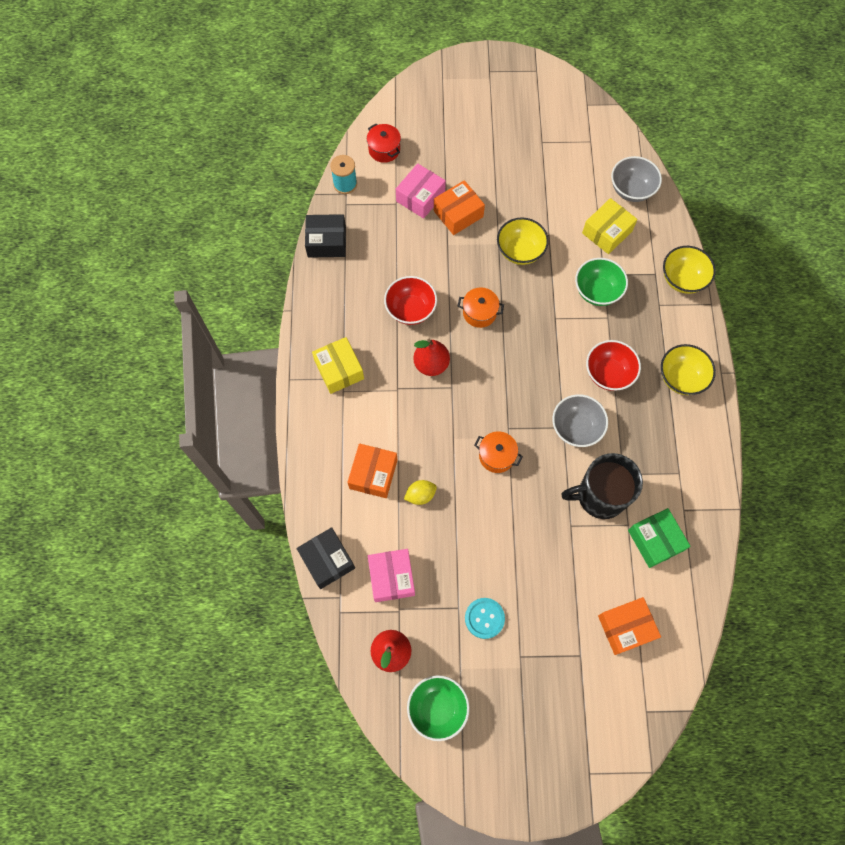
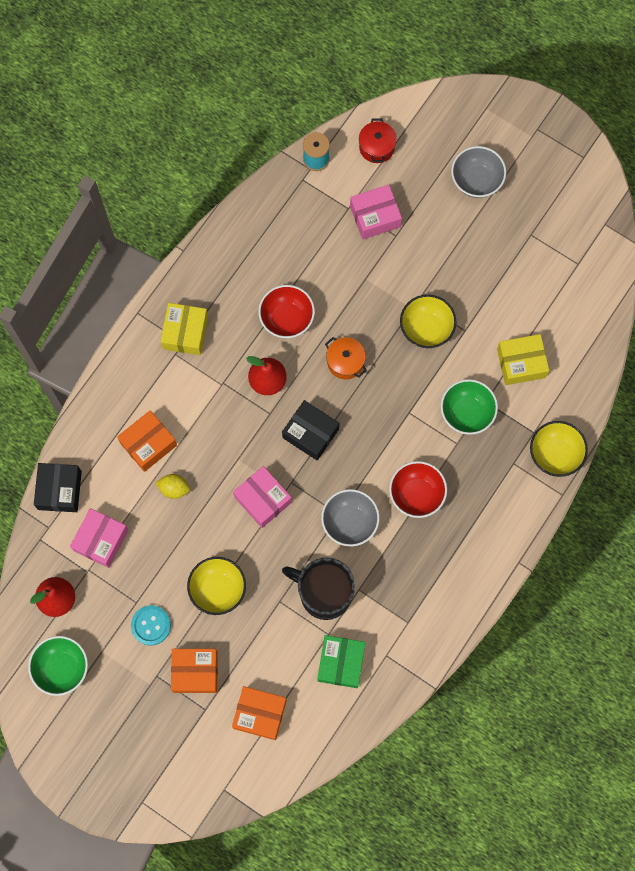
camera: 35 degrees right, 5 degrees up
(326, 242) = (259, 205): black box -> black box (310, 433)
(458, 214) = (397, 255): orange box -> orange box (195, 672)
(497, 456) = (263, 499): orange pot -> pink box
(631, 190) = (577, 337): grey bowl -> grey bowl (476, 181)
(681, 378) = (478, 542): yellow bowl -> yellow bowl (218, 589)

